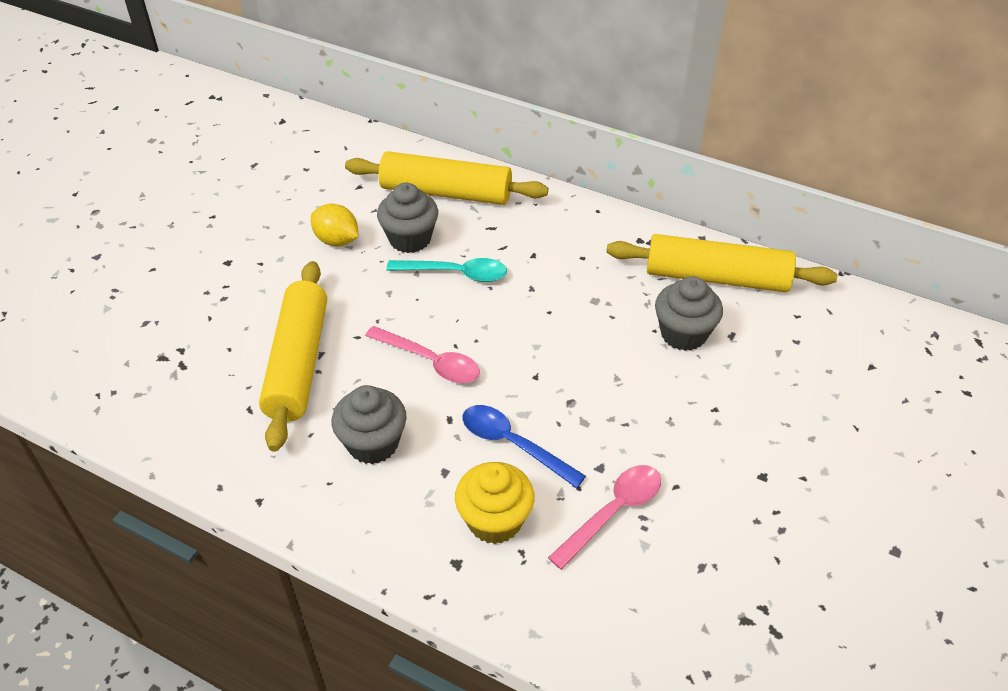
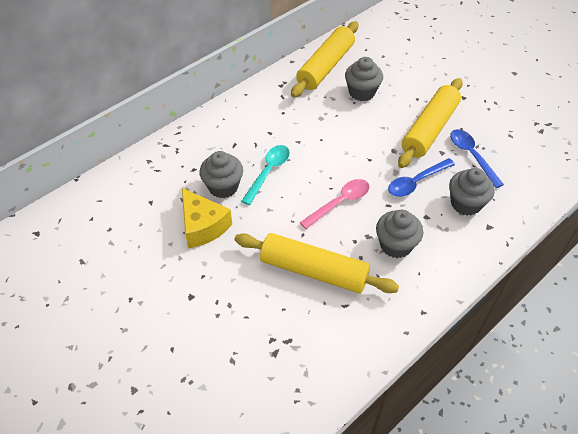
camera: 70 degrees left, 5 degrees up
(337, 240) = (203, 226): yellow lemon -> yellow cheese
(446, 192) = (186, 157): yellow rolling pin -> yellow rolling pin (429, 129)
(494, 521) = (465, 203): yellow cupcake -> grey cupcake
(613, 512) = (471, 155): pink spoon -> blue spoon

